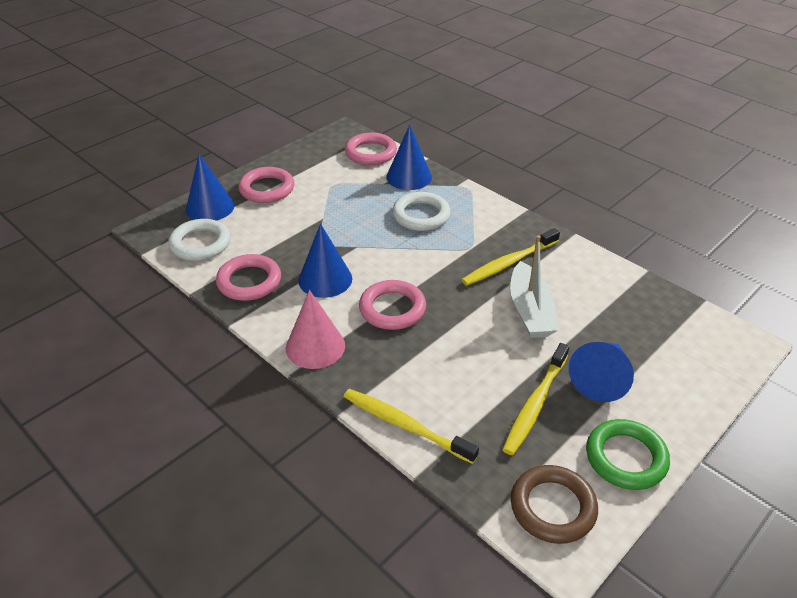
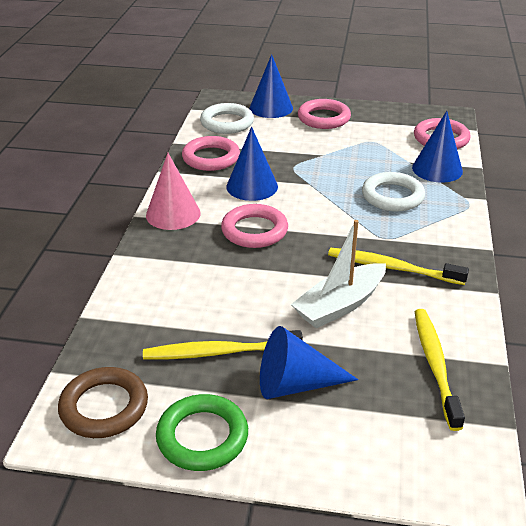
camera: 55 degrees right, 5 degrees down
(405, 425) = (129, 290): yellow toothbrush -> yellow toothbrush (435, 365)

